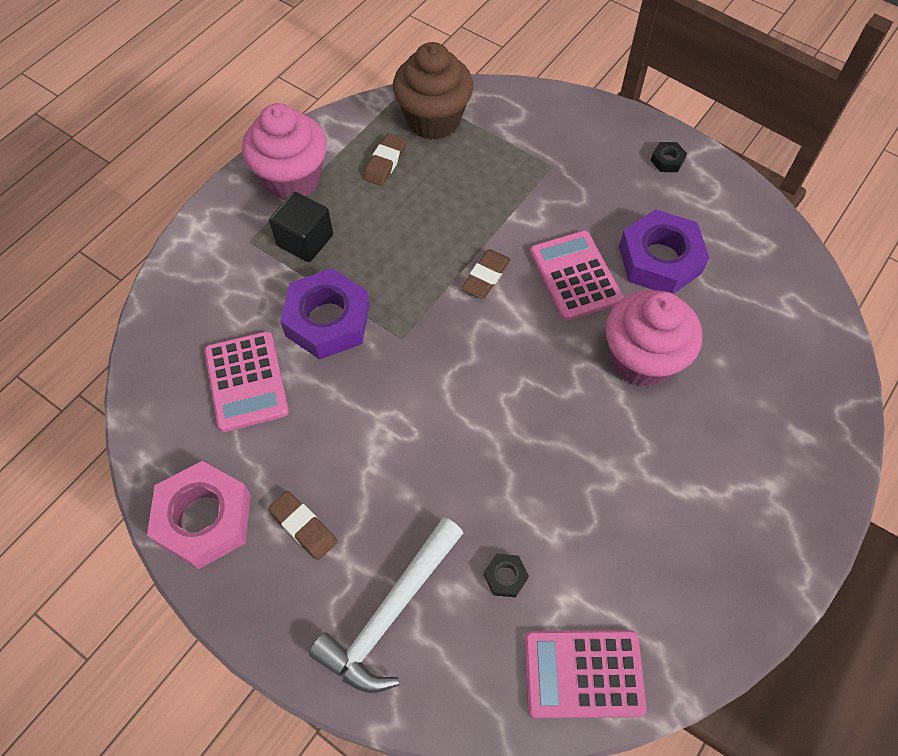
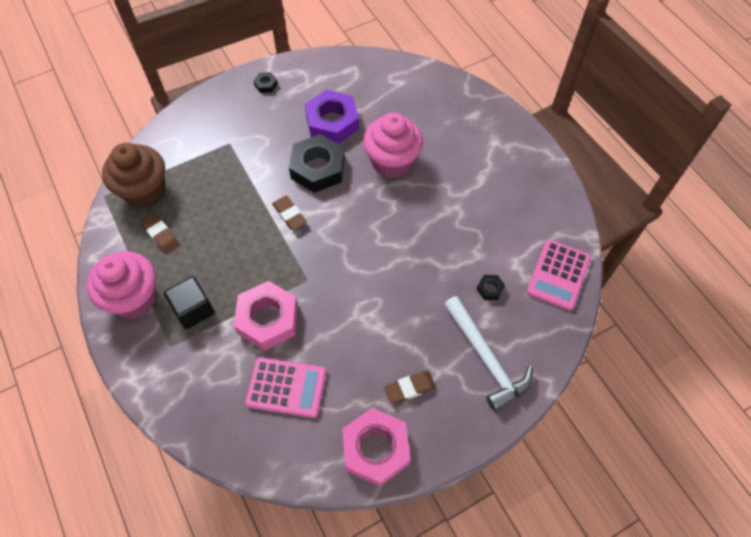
camera: 65 degrees left, 0 degrees up
(327, 320) = (267, 319): purple nut -> pink nut
(575, 276) = (318, 168): pink calculator -> black nut

